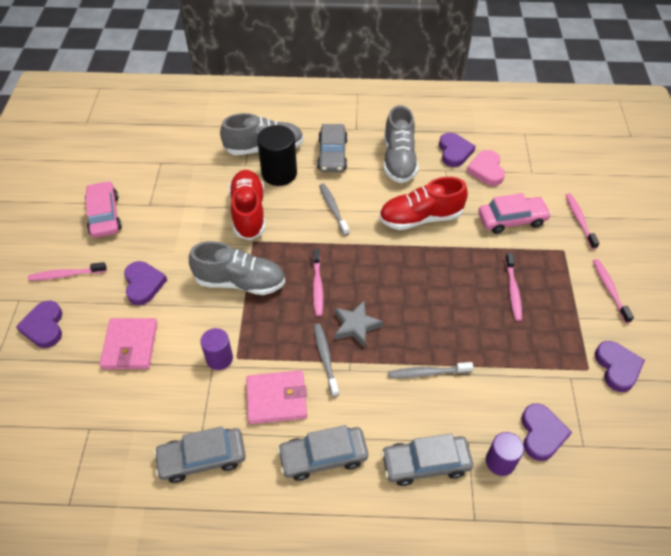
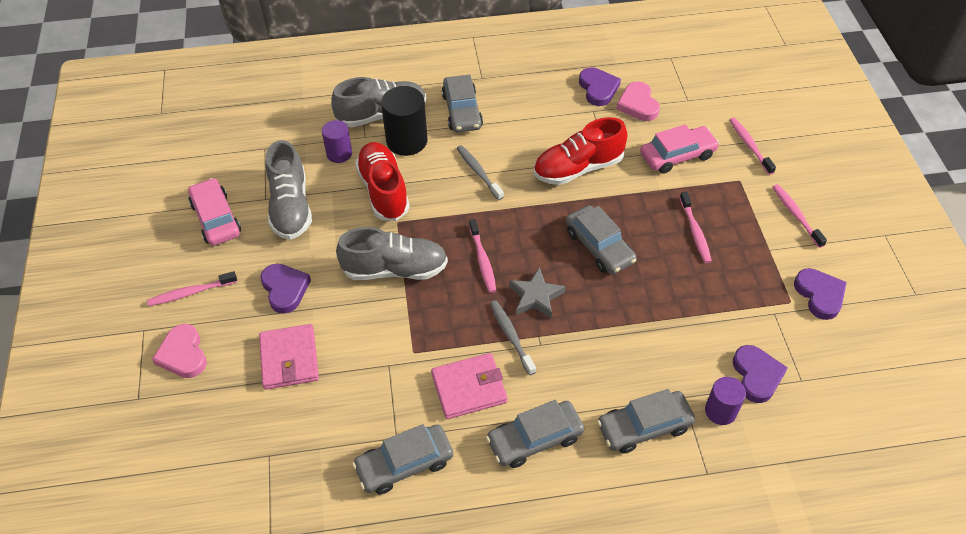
camera: 10 degrees left, 0 degrees up
(44, 326) = (183, 354): purple heart -> pink heart
(219, 358) = (394, 356): purple cylinder -> purple cylinder (339, 154)
(399, 160) = (538, 106): grey shoe -> grey shoe (290, 207)
(423, 290) = (599, 246): none -> grey car
(427, 373) = (624, 333): grey toothbrush -> none

